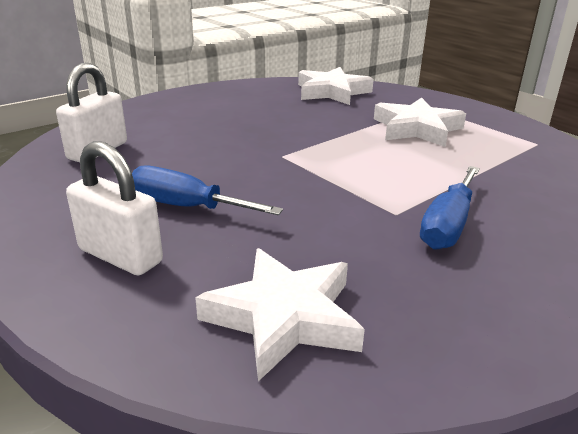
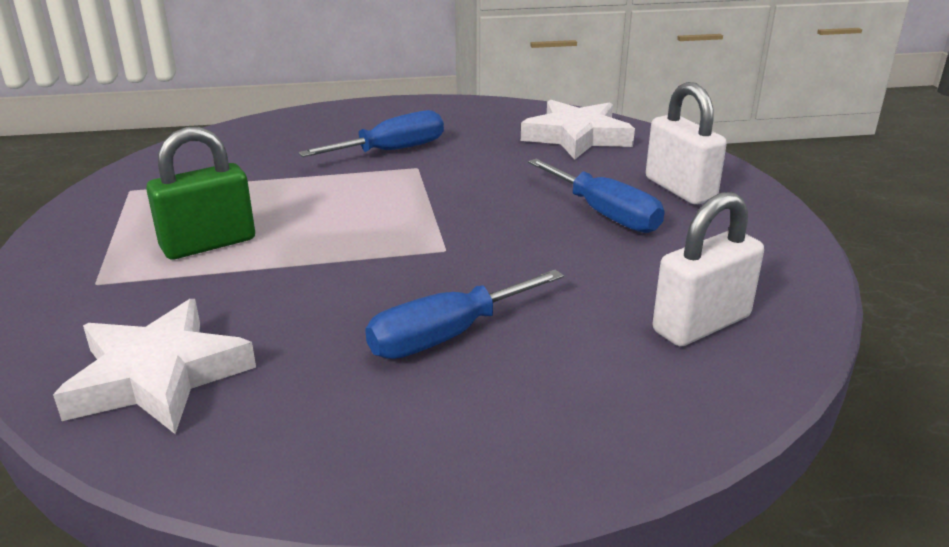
camera: 150 degrees left, 0 degrees up
(233, 121) = (447, 336): none -> blue screwdriver
(416, 128) = (208, 244): white star -> green padlock

